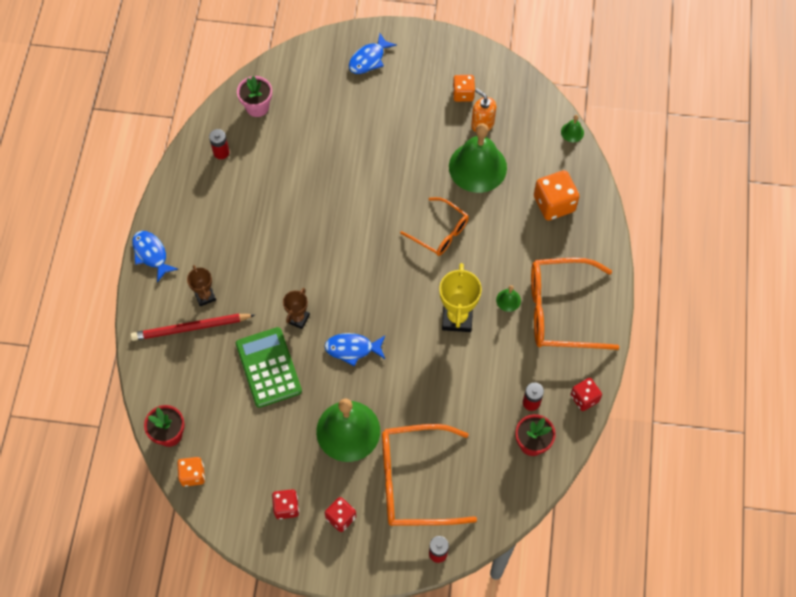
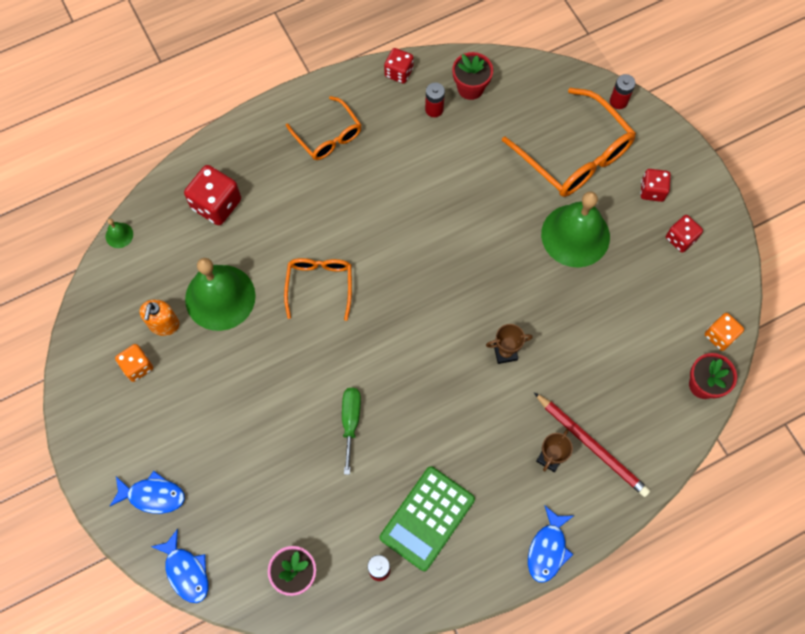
camera: 125 degrees left, 5 degrees up
(268, 367) = (573, 344): green calculator -> green calculator (427, 518)
(327, 193) = (350, 422): none -> green screwdriver
(352, 349) = (497, 283): blue fish -> blue fish (186, 571)
(457, 318) = (399, 215): yellow trophy -> none
(508, 300) = (348, 184): green bell -> none
(554, 204) = (216, 204): orange dice -> red dice
(560, 311) = (328, 136): orange glasses -> orange glasses, size x0.60

